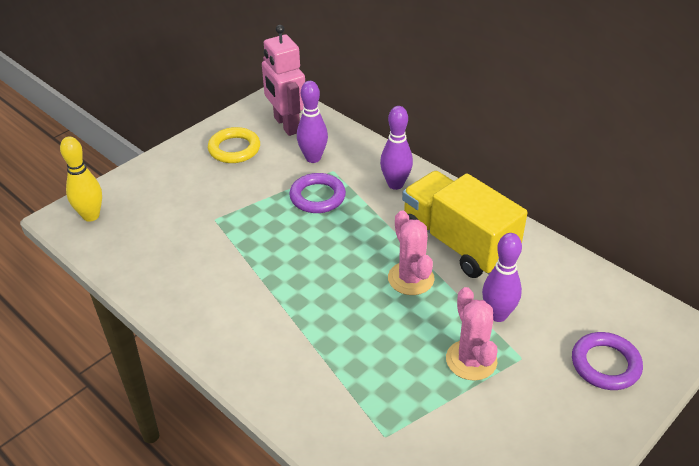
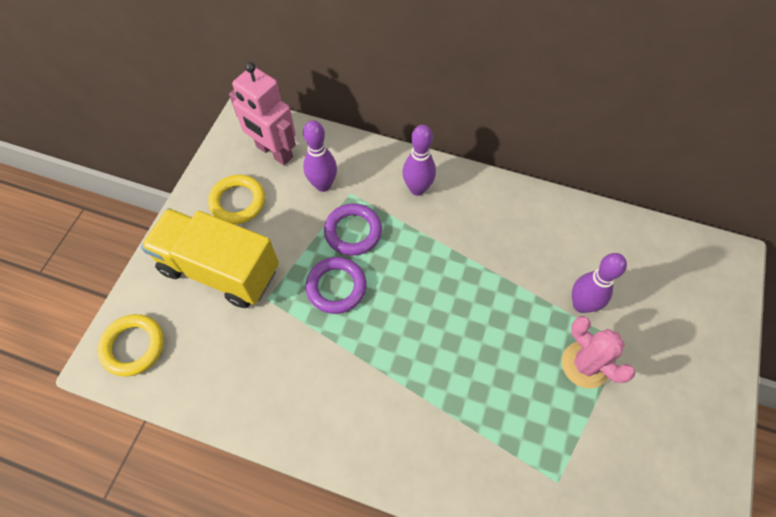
camera: 25 degrees left, 20 degrees up
(91, 216) = (133, 346): yellow bowling pin -> yellow ring
(411, 278) = (488, 295): pink cactus -> none
(458, 243) = (508, 237): yellow truck -> yellow truck (220, 270)
(605, 364) = (690, 320): purple ring -> purple ring (336, 287)

